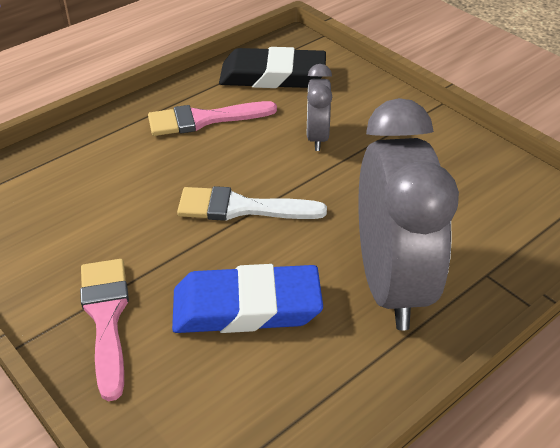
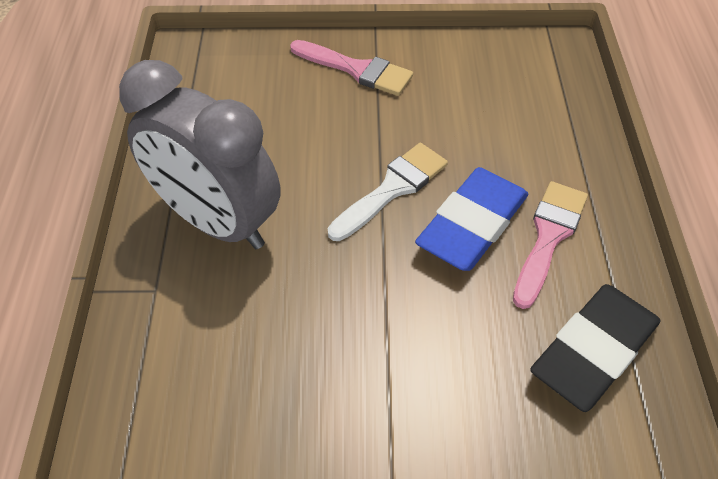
camera: 130 degrees right, 10 degrees up
(246, 307) = (291, 134): blue eraser -> blue eraser (472, 224)
(317, 137) = (438, 307): grey clock -> none

